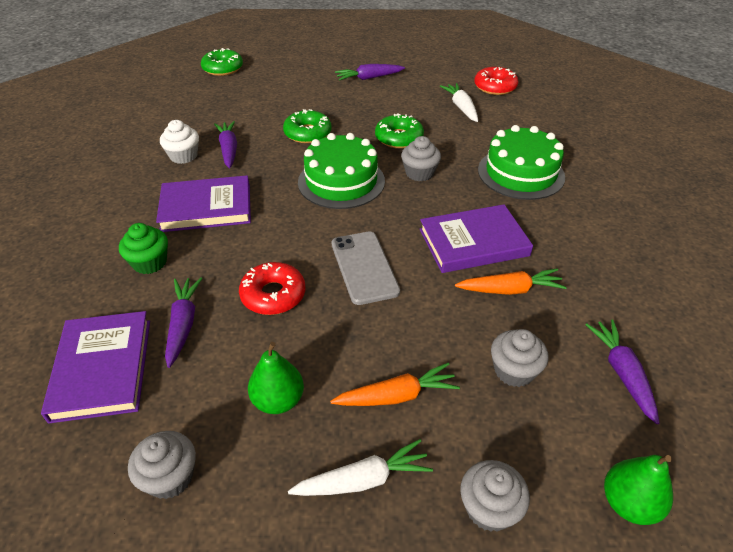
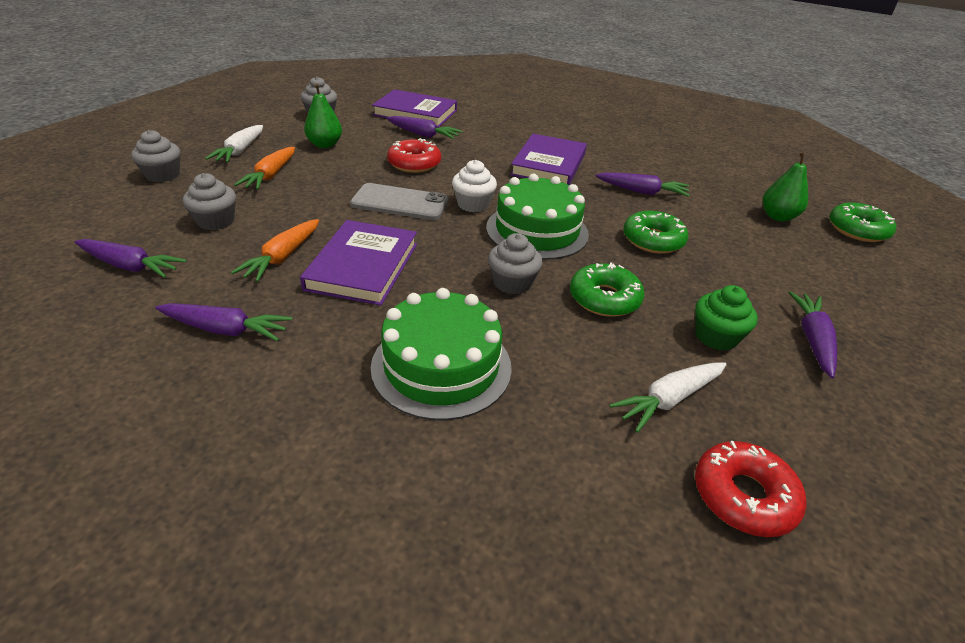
camera: 115 degrees right, 5 degrees down
(149, 262) = (498, 136): green cupcake -> green cupcake (716, 336)
(183, 156) = (642, 171): white cupcake -> white cupcake (473, 204)
(461, 107) = (669, 400): white carrot -> white carrot turned 135 degrees clockwise
(600, 267) = (225, 330): none -> purple carrot
(629, 503) = (77, 215): green pear -> green pear (778, 217)

